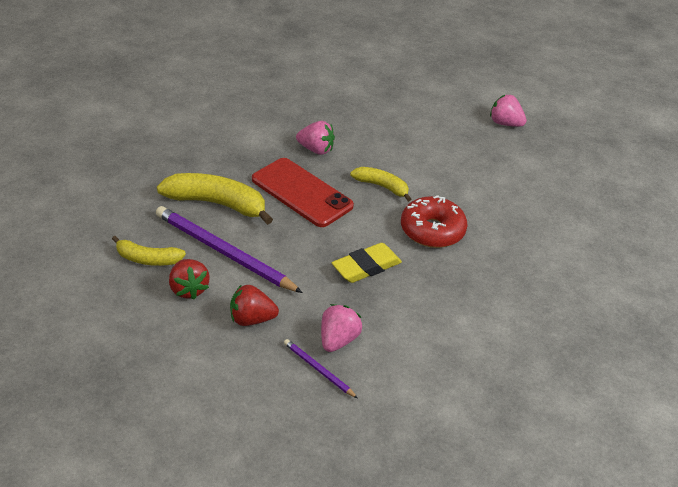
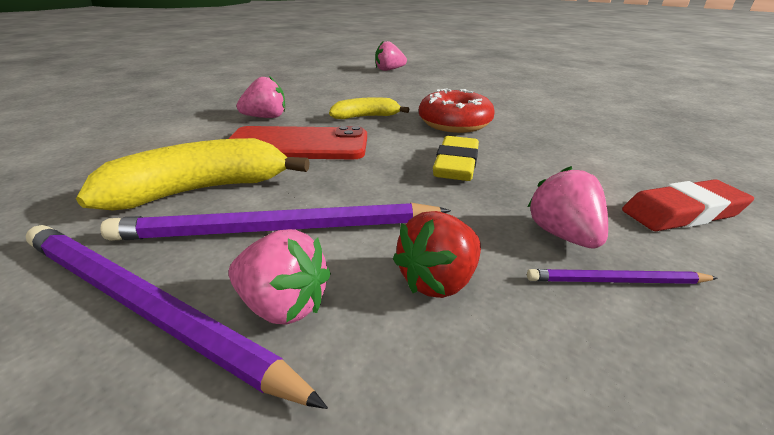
camera: 40 degrees left, 10 degrees down
(148, 259) = (145, 307): yellow banana -> purple pencil
(188, 289) = (283, 305): red strawberry -> pink strawberry
(425, 375) = (682, 212): none -> red eraser

